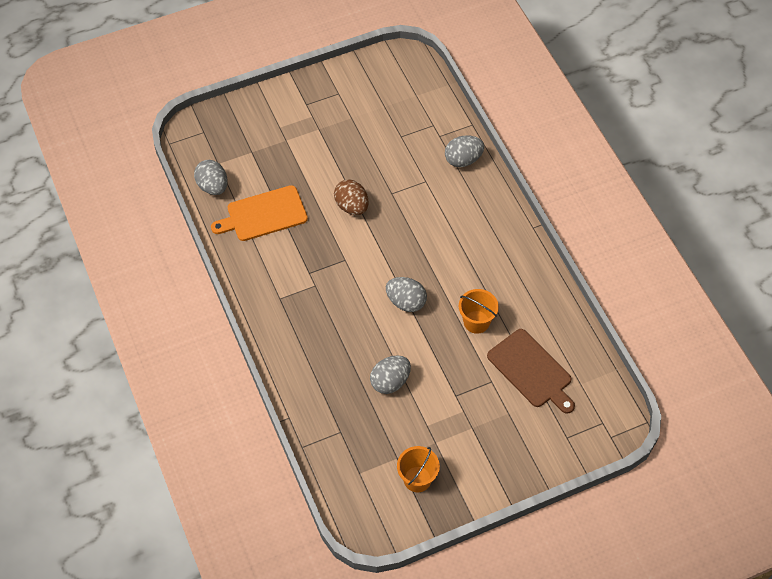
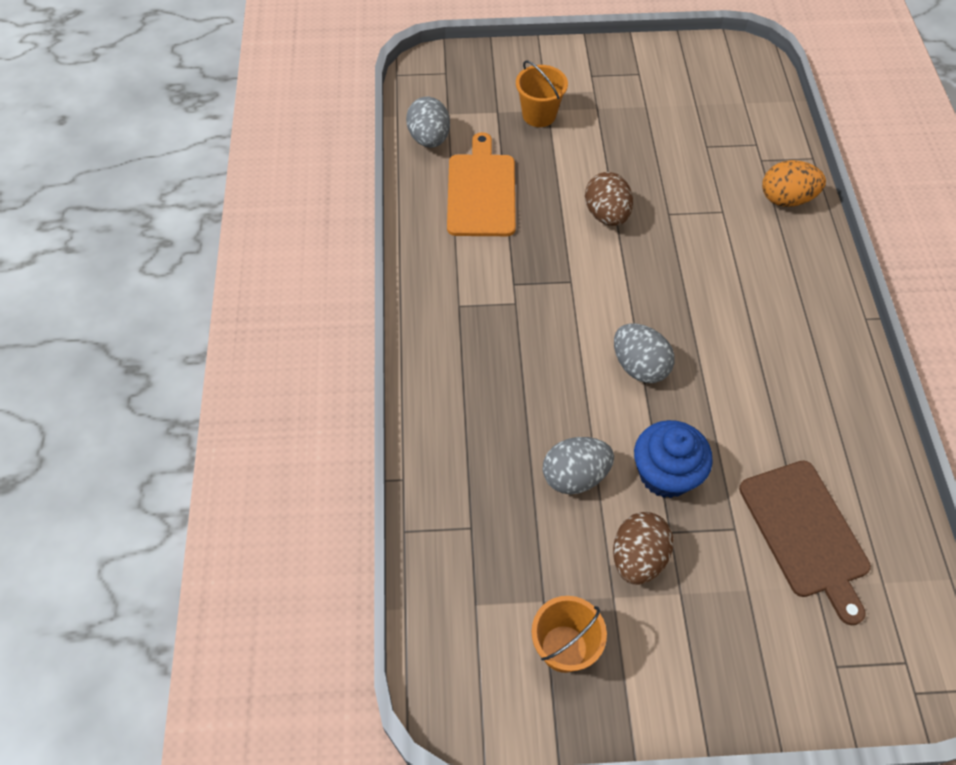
camera: 20 degrees right, 0 degrees up
(263, 214) = (481, 191): orange cutting board -> orange cutting board turned 90 degrees clockwise
(442, 363) = (665, 474): none -> blue cupcake
(442, 416) = (637, 558): none -> brown egg
(463, 160) = (786, 199): grey egg -> orange egg
(476, 322) = (738, 429): orange bucket -> orange bucket (539, 115)

